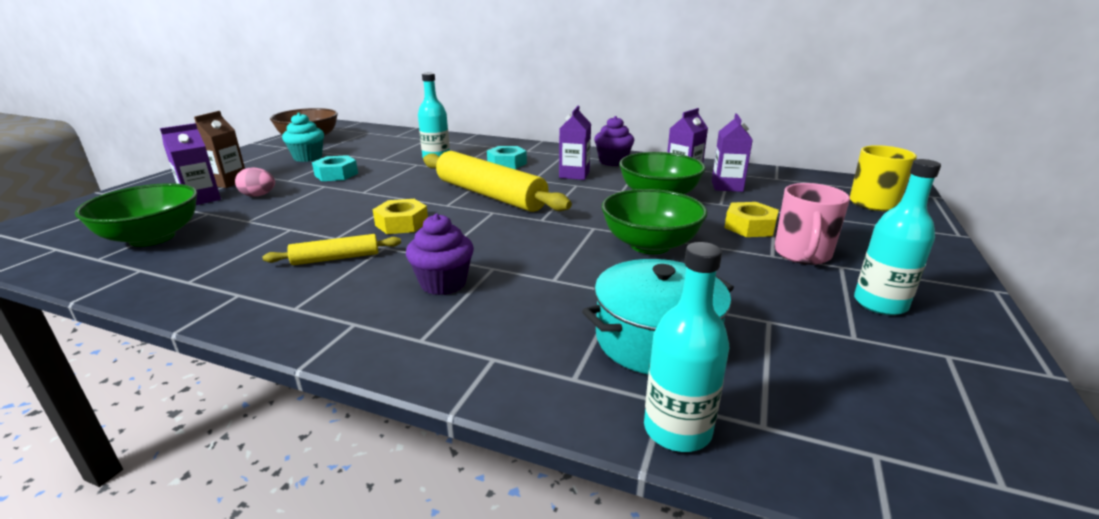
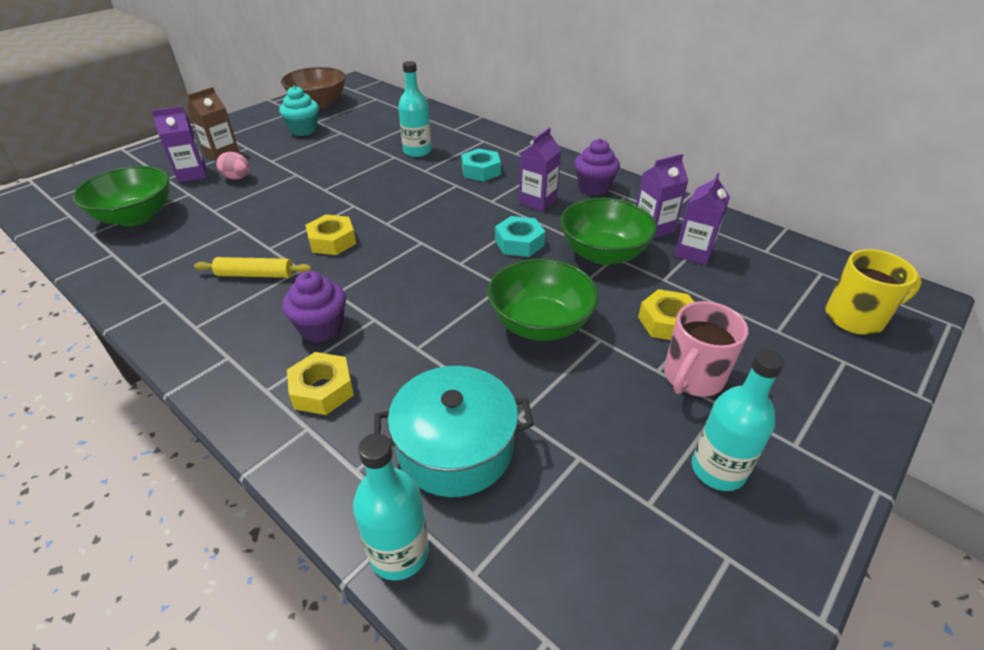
camera: 20 degrees right, 15 degrees up
(336, 174) = (315, 160): turquoise nut -> turquoise nut (519, 243)
(484, 327) = (322, 390): none -> yellow nut
(490, 195) = (434, 217): yellow rolling pin -> none

